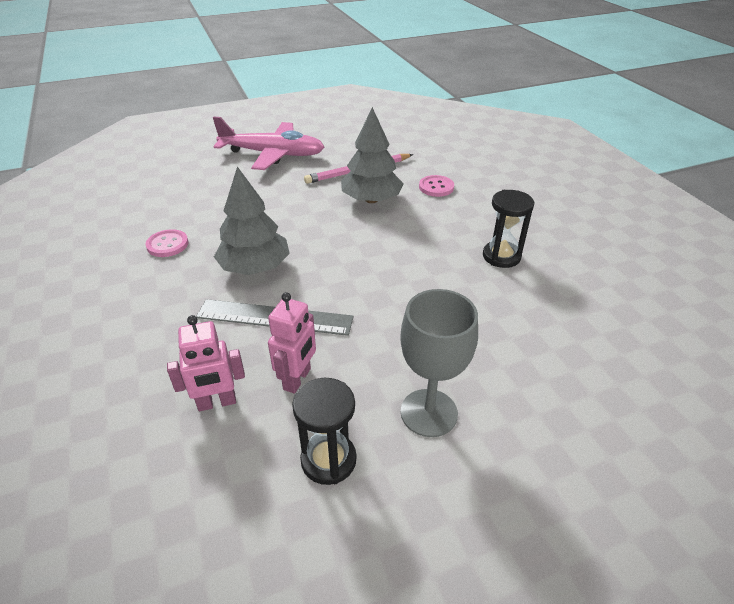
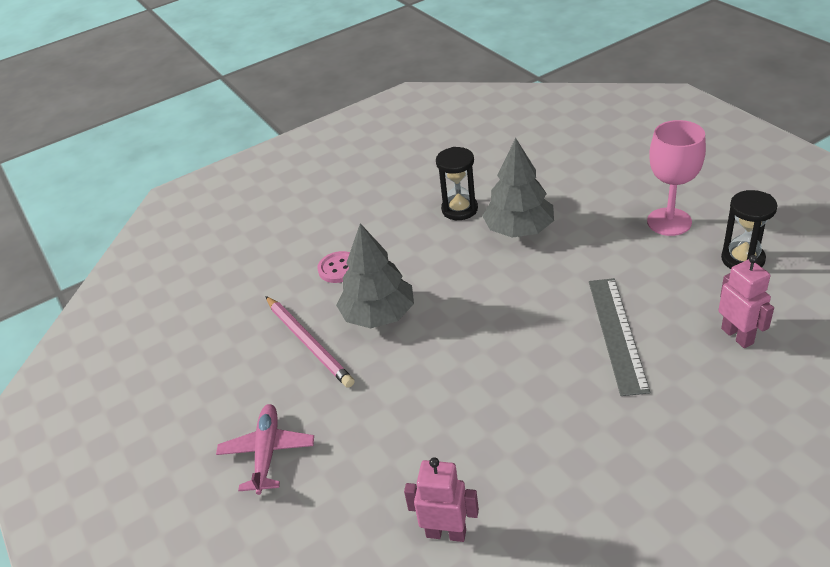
camera: 95 degrees left, 0 degrees up
(167, 244) = (539, 481): pink button -> none
(255, 267) = (548, 376): grey tree -> grey tree (519, 229)
(273, 154) = (267, 452): pink plane -> pink plane, size x0.60
(297, 379) = (681, 296): pink robot -> pink robot (446, 533)
(429, 412) = (669, 222): grey goblet -> pink goblet

